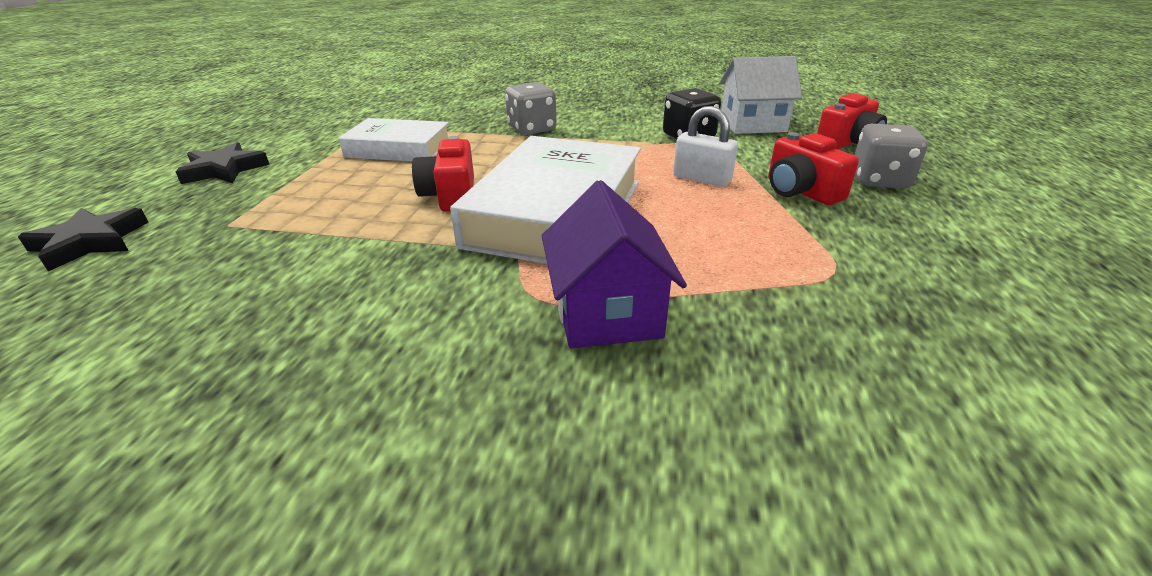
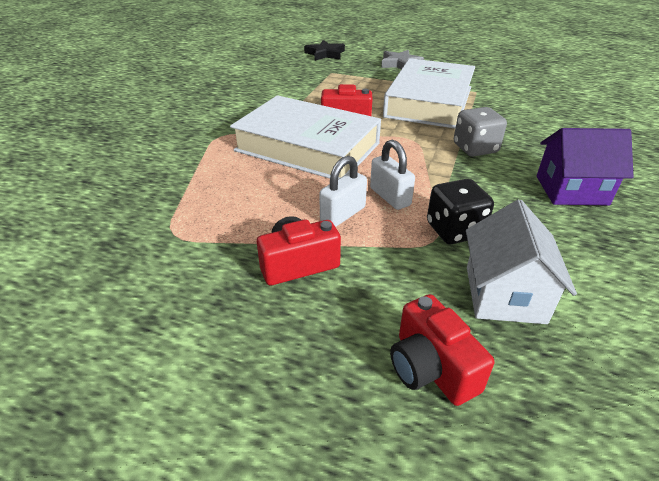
camera: 100 degrees right, 5 degrees up
(224, 170) = (400, 64): black star -> grey star
(399, 149) = (429, 101): white book -> white book, size x1.66
(607, 312) = (195, 151): purple house -> purple house (571, 190)
(652, 161) = (390, 197): none -> white padlock
(879, 180) = (302, 336): grey dice -> none

